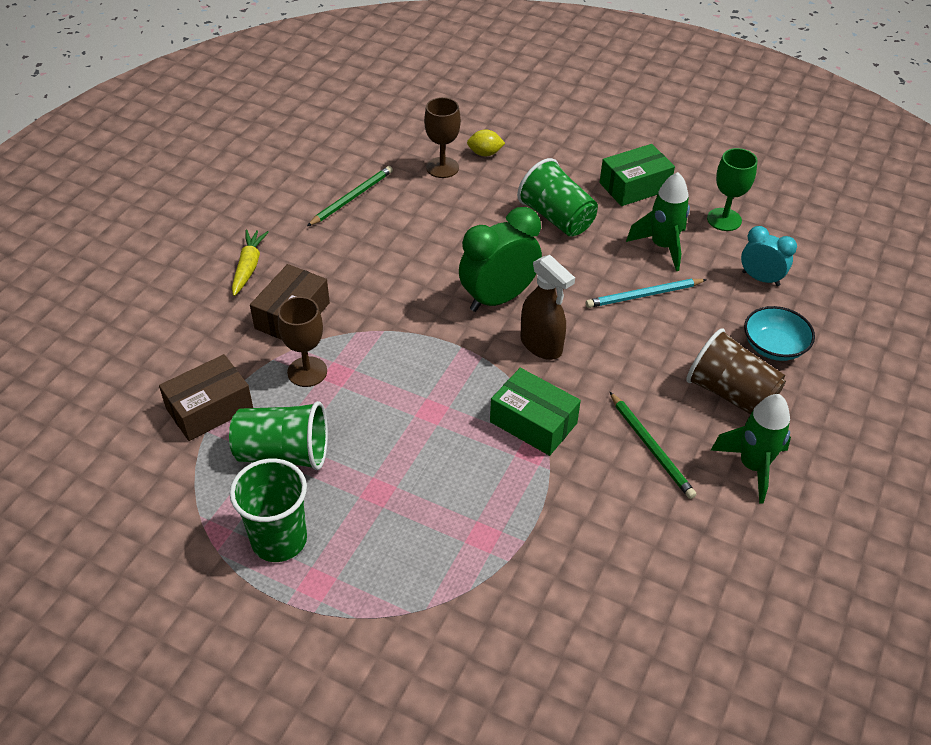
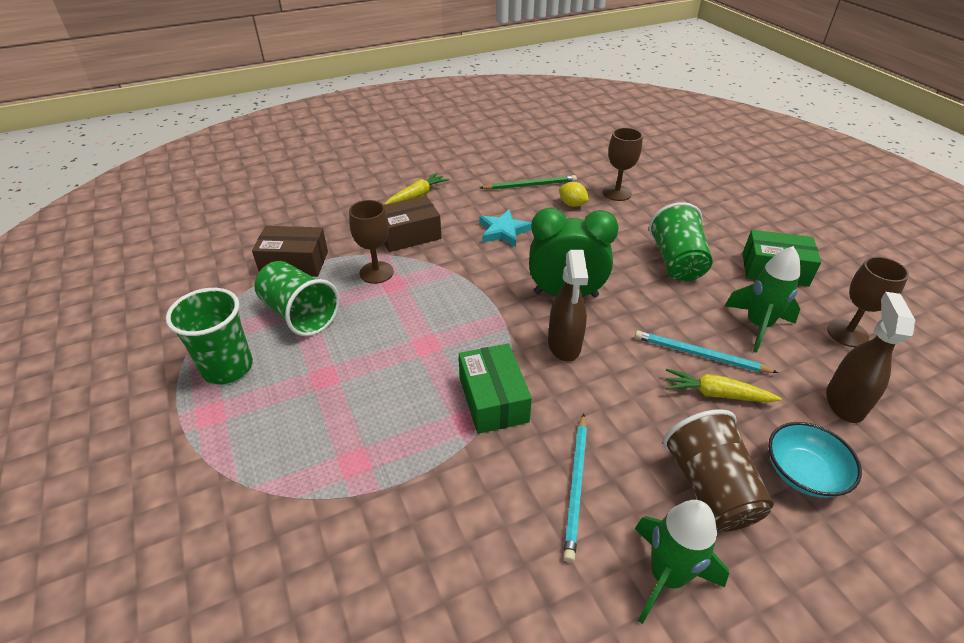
camera: 40 degrees right, 5 degrees down
(380, 263) = (503, 231): none -> turquoise star
(485, 153) = (661, 197): yellow lemon -> yellow lemon (572, 204)
(651, 447) = (576, 486): green pencil -> turquoise pencil
(679, 321) = (716, 394): none -> yellow carrot
(724, 219) = (847, 333): green goblet -> brown goblet
(760, 278) = (844, 402): turquoise clock -> brown spray bottle

